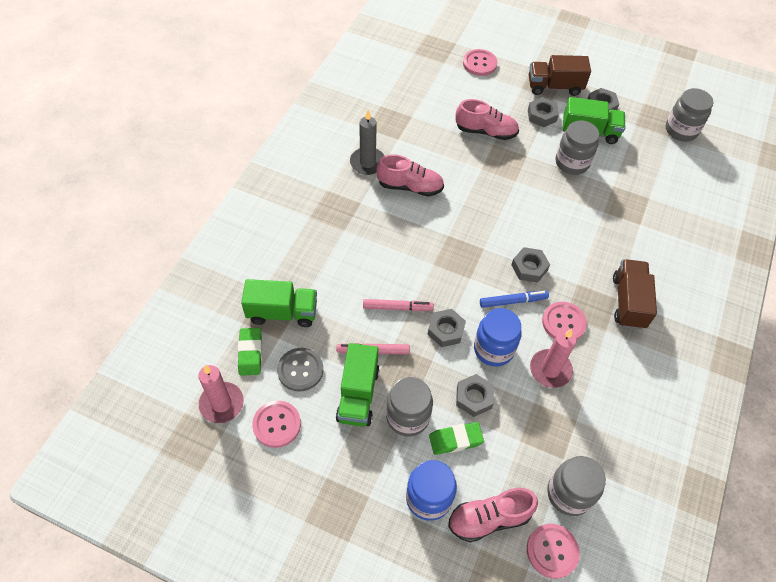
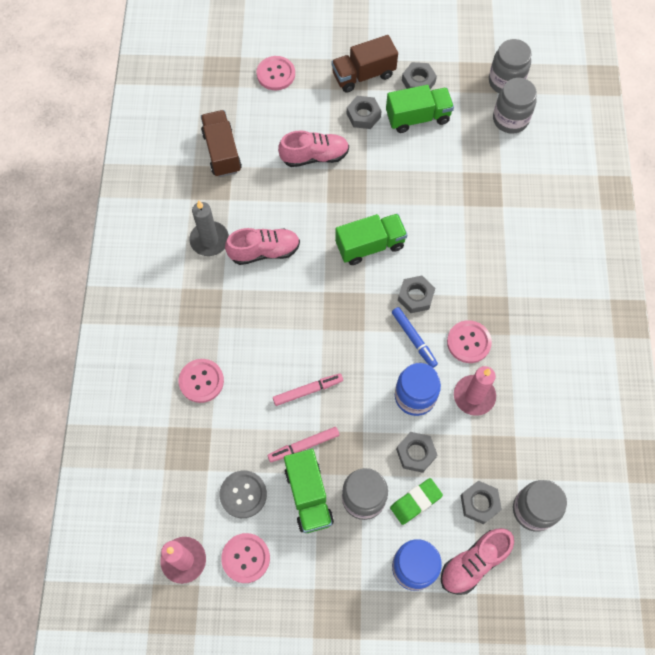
camera: 20 degrees left, 10 degrees up
(250, 353) = (187, 497): green eraser -> none
(282, 312) = (198, 442): green truck -> green truck (370, 245)
(446, 330) = (363, 396): grey nut -> grey nut (479, 503)
(513, 301) = (414, 339): blue marker -> blue marker turned 90 degrees clockwise
(552, 551) = (538, 569): pink button -> pink button (201, 381)
(572, 163) = (413, 161): grey jar -> grey jar (510, 119)
(628, 302) = (520, 296): brown truck -> brown truck (222, 152)

